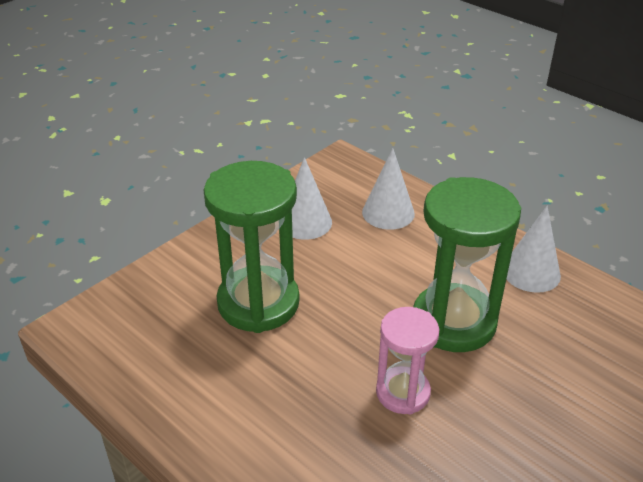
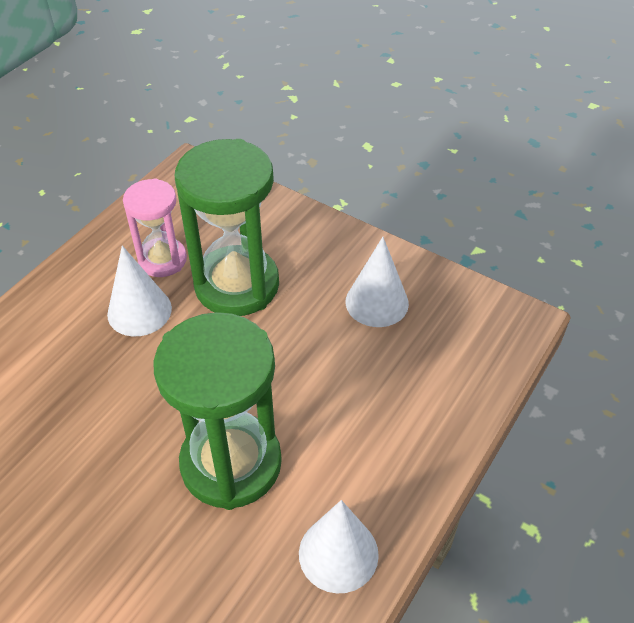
camera: 80 degrees right, 10 degrees up
(388, 212) = (420, 380): white cone -> white cone (139, 311)
(403, 393) = (122, 420): pink hourglass -> pink hourglass (162, 260)

